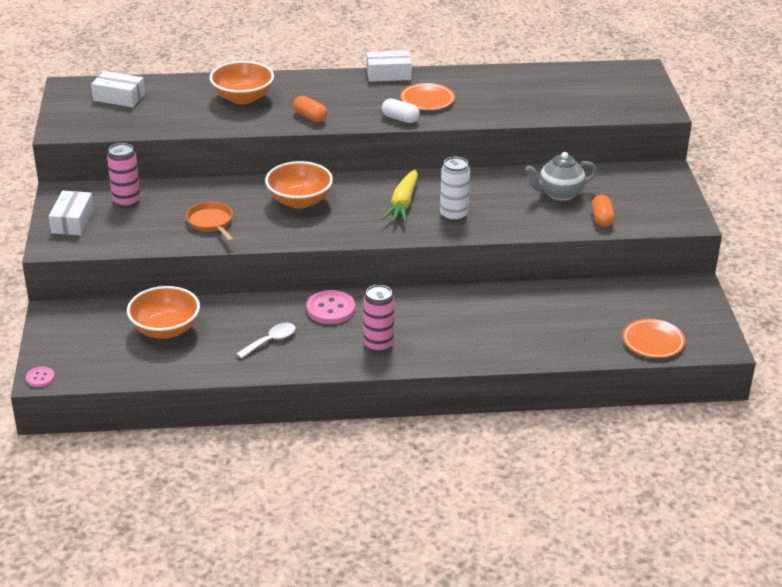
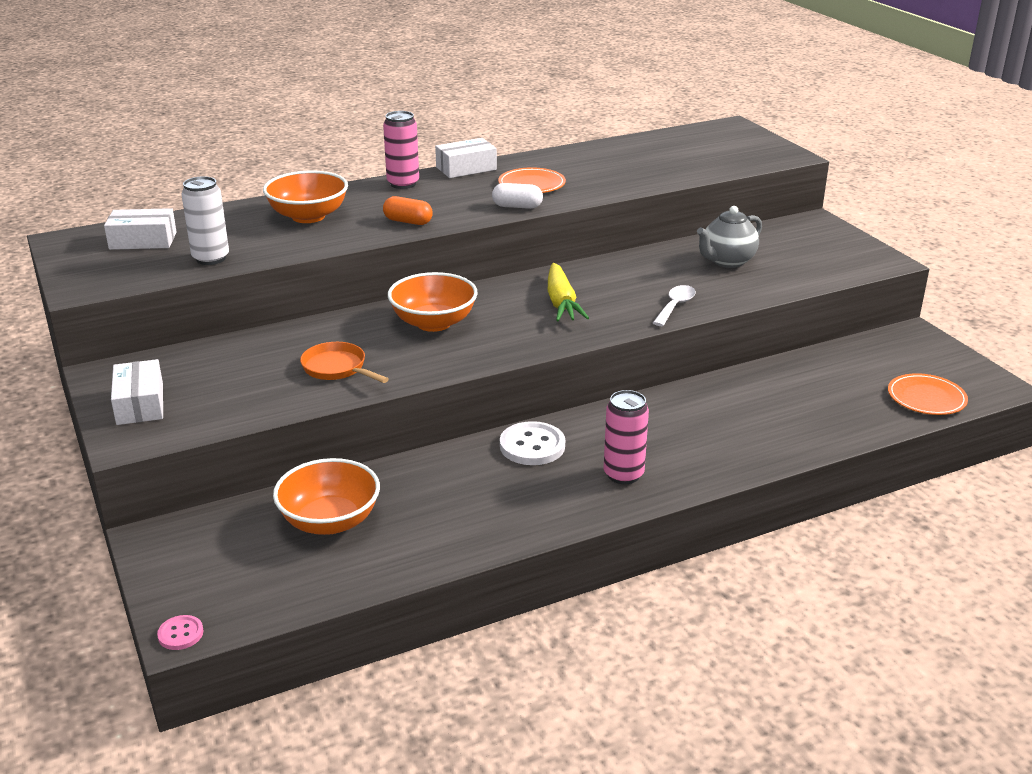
camera: 20 degrees left, 5 degrees down
(126, 201) = (204, 366): pink can -> pink can (403, 184)
(270, 341) = (483, 502): white spoon -> white spoon (675, 306)
(330, 309) = (532, 446): pink button -> white button
(453, 215) = (630, 303): white can -> white can (211, 258)
(602, 219) = (794, 276): orange capsule -> none

